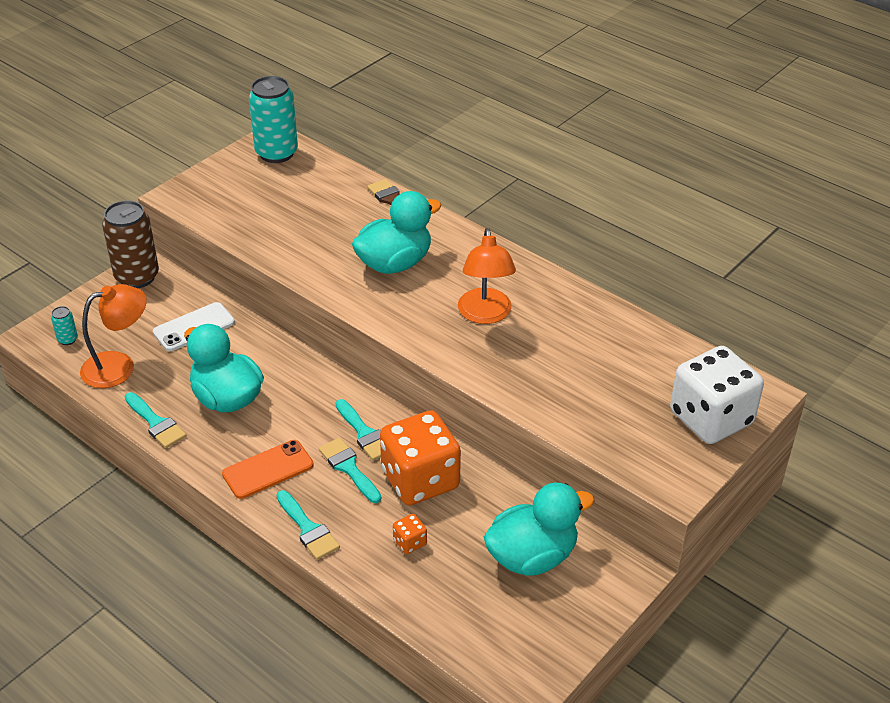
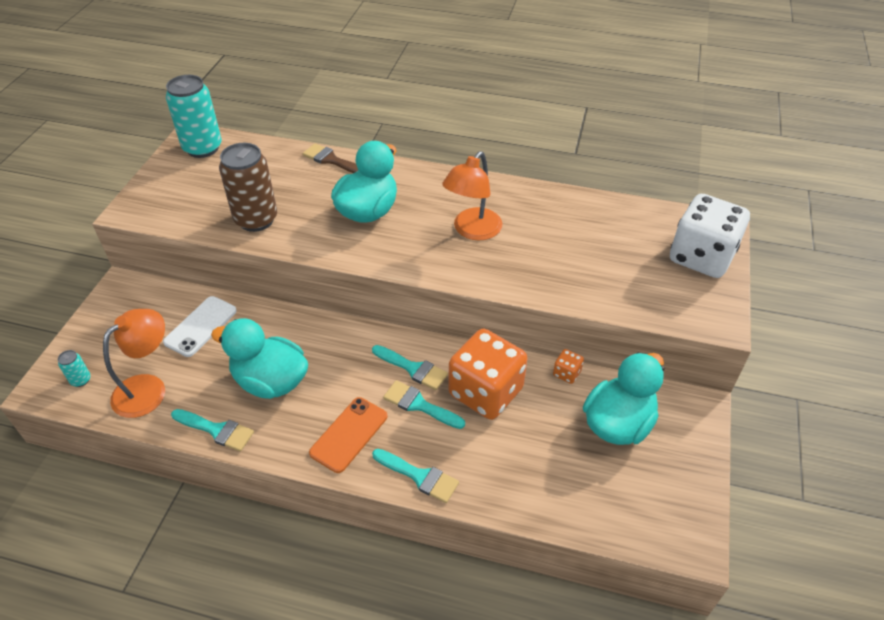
camera: 25 degrees left, 5 degrees up
(137, 277) = (118, 298): brown can -> brown can (256, 220)
(410, 542) = (514, 452): orange dice -> orange dice (566, 373)
(485, 315) = (472, 231): orange lamp -> orange lamp turned 60 degrees clockwise

